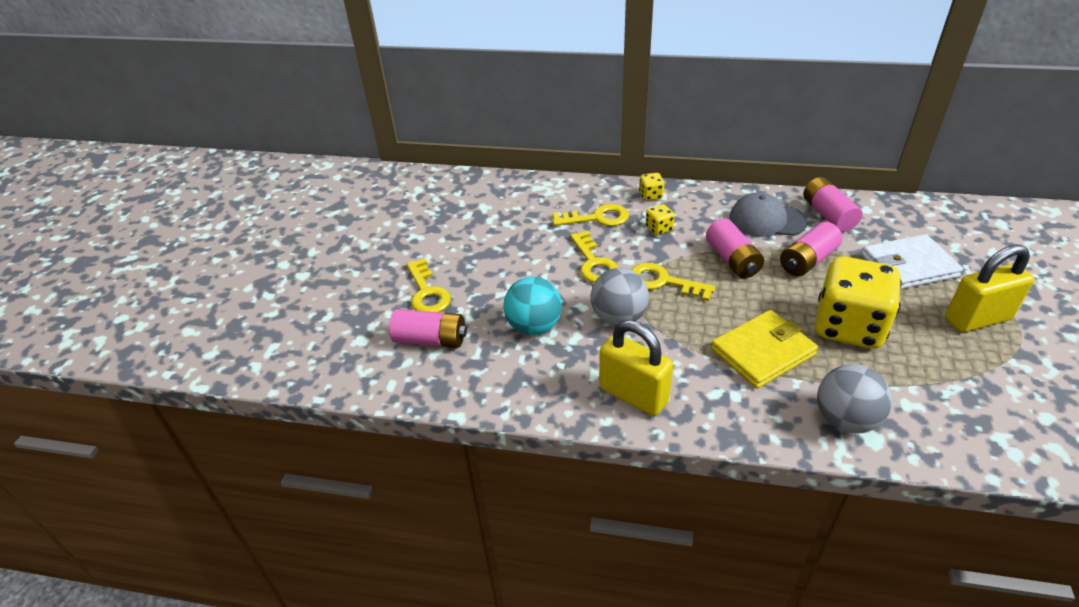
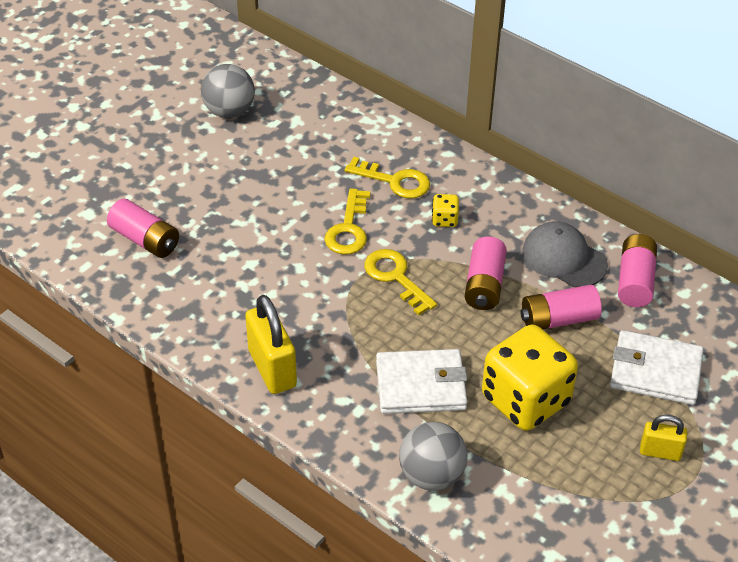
camera: 25 degrees right, 5 degrees up
(427, 292) = (175, 192): yellow key -> none
(534, 326) = (241, 267): turquoise ball -> none
(618, 317) = (322, 293): grey ball -> grey ball (229, 111)
(651, 195) = (472, 178): yellow dice -> none
(763, 352) = (420, 385): yellow wallet -> white wallet
(977, 319) = (660, 452): yellow padlock -> yellow padlock, size x0.57

